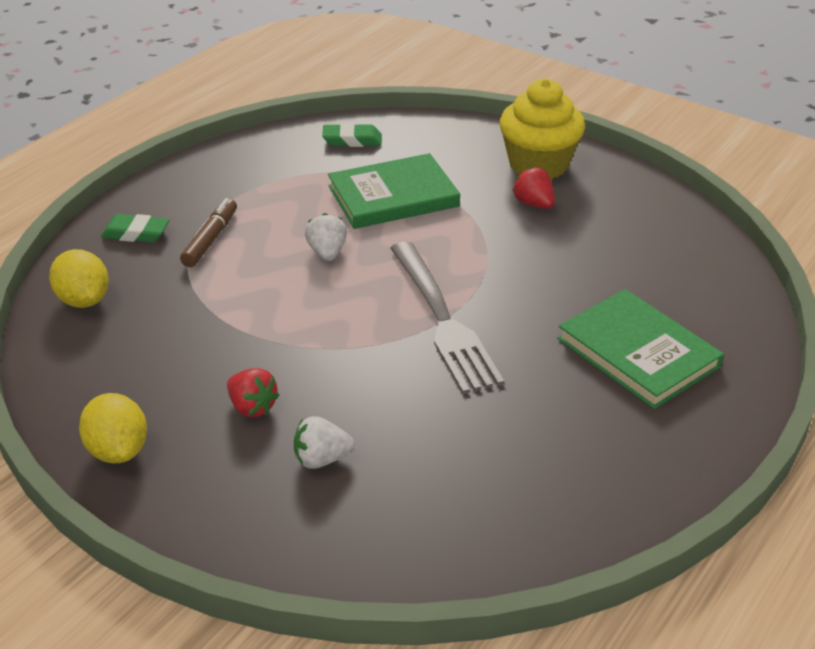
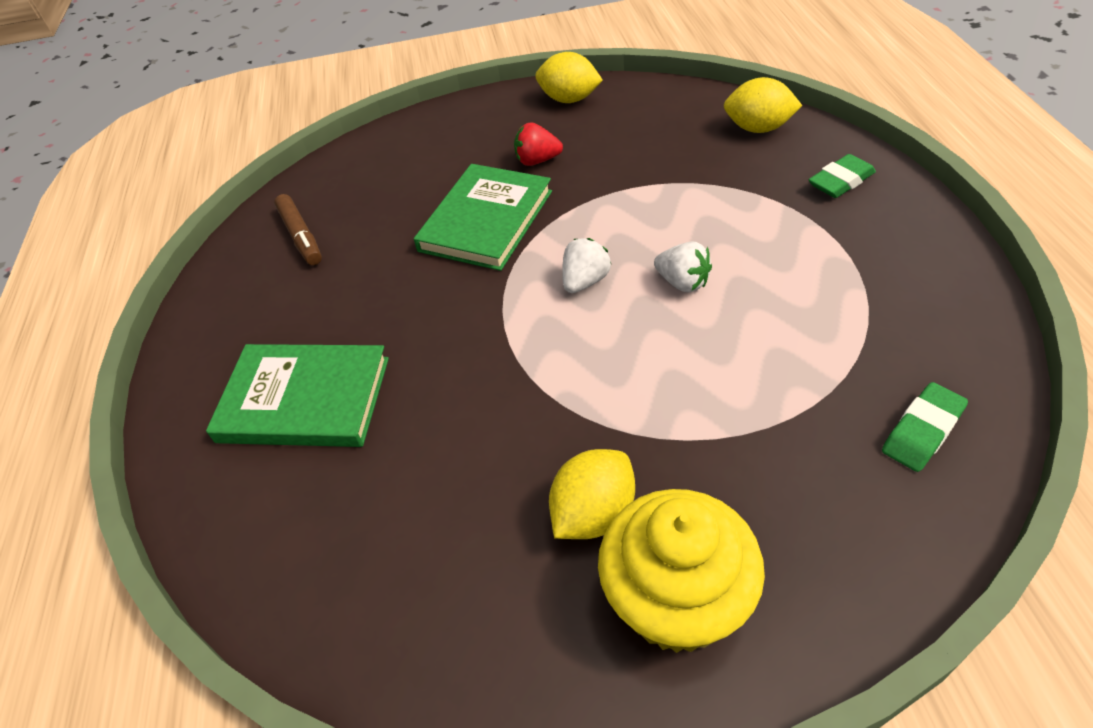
camera: 140 degrees right, 10 degrees up
(210, 239) = (785, 220): brown marker -> brown marker (301, 236)
(321, 459) = (453, 169): white strawberry -> white strawberry (585, 281)
(393, 196) = (740, 389): green book -> green book (486, 221)
(443, 320) = (501, 302): grey fork -> none
(534, 204) = (593, 513): red strawberry -> yellow lemon

